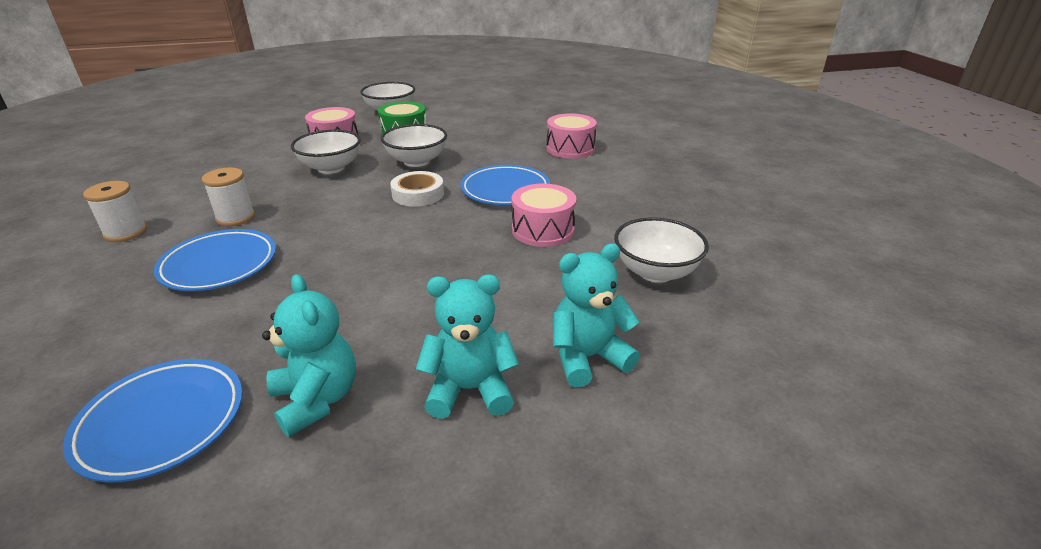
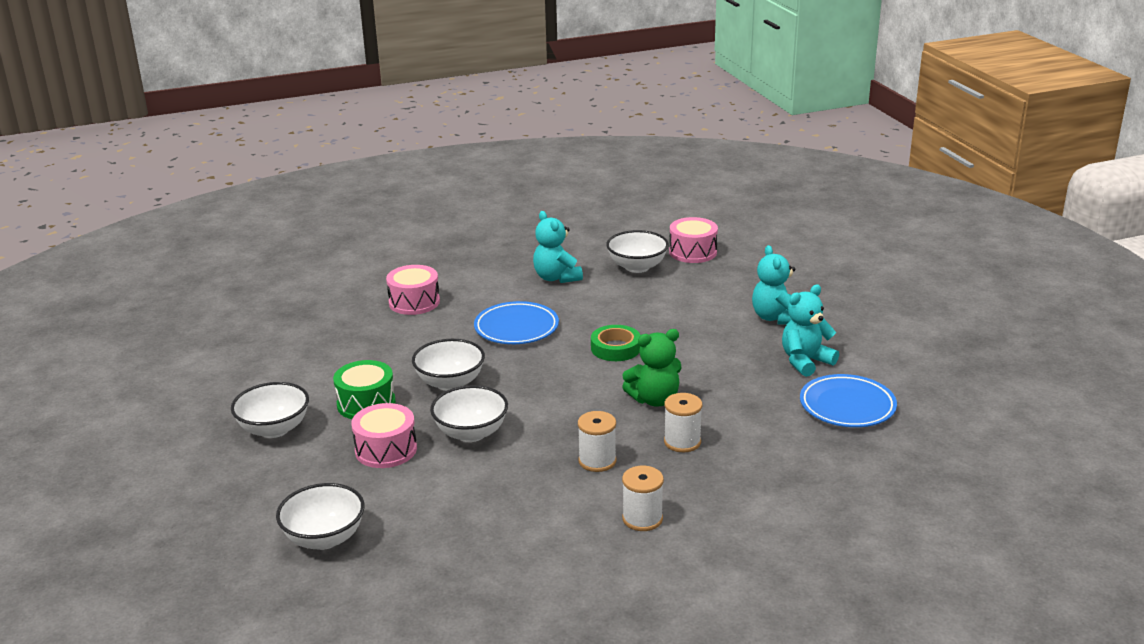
camera: 95 degrees left, 5 degrees down
(219, 265) = (682, 442): blue plate -> white spool
(249, 127) = (324, 538): none -> white bowl
(314, 256) = (654, 400): none -> green teddy bear
(418, 194) = (530, 370): white tape -> none
(439, 241) = (615, 348): none -> green tape
(543, 230) = (588, 307): pink drum -> pink drum (693, 252)
(588, 357) = (734, 287): turquoise teddy bear -> turquoise teddy bear (556, 278)

